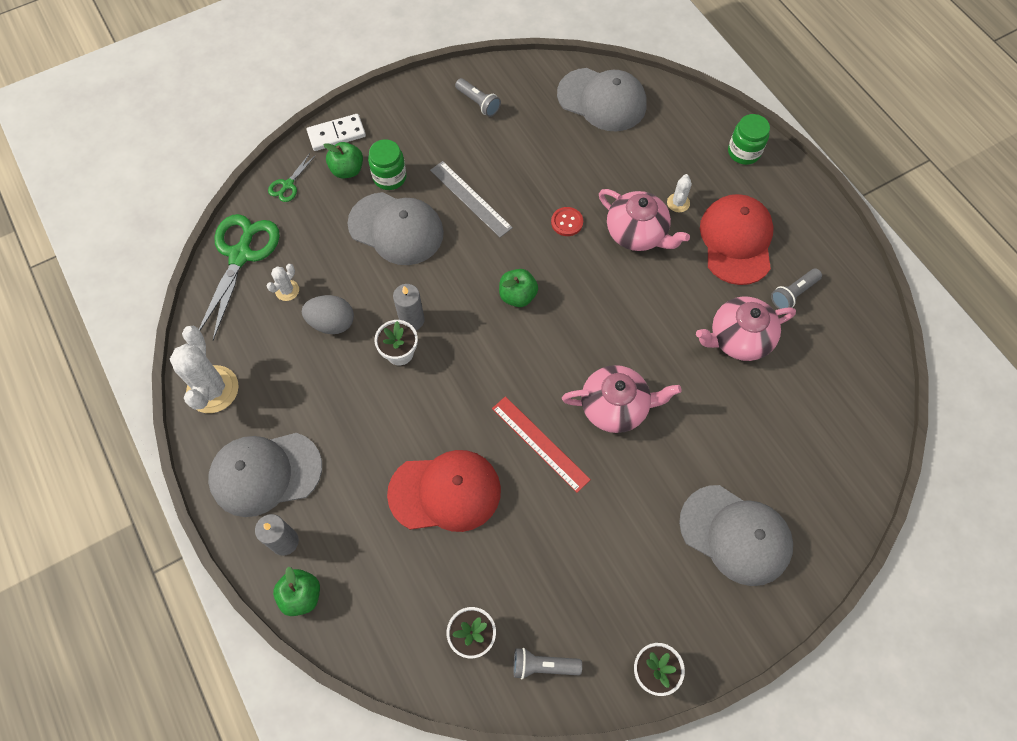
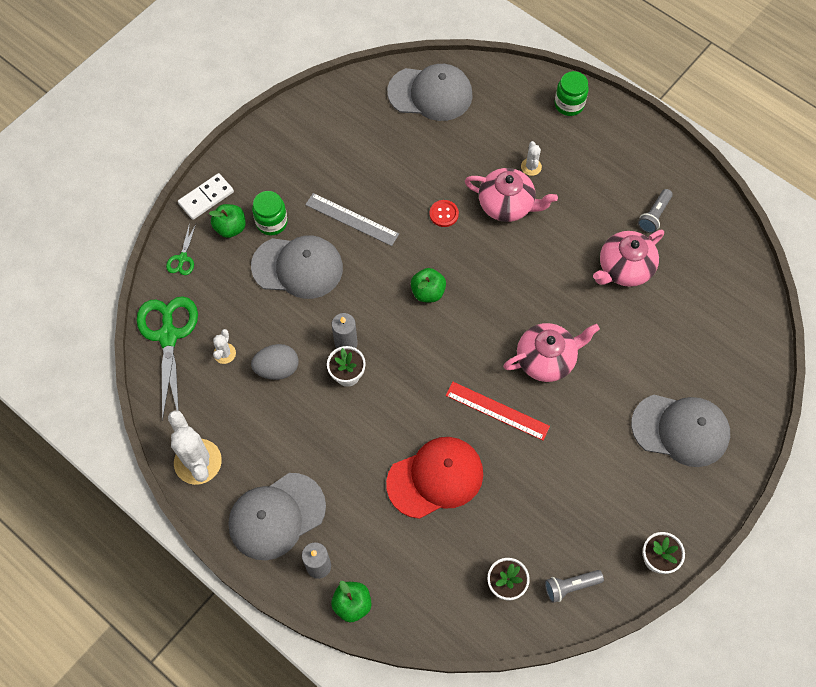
camera: 20 degrees left, 0 degrees up
(478, 103) = (322, 129): grey flashlight -> none
(736, 241) = (592, 185): red cap -> none

